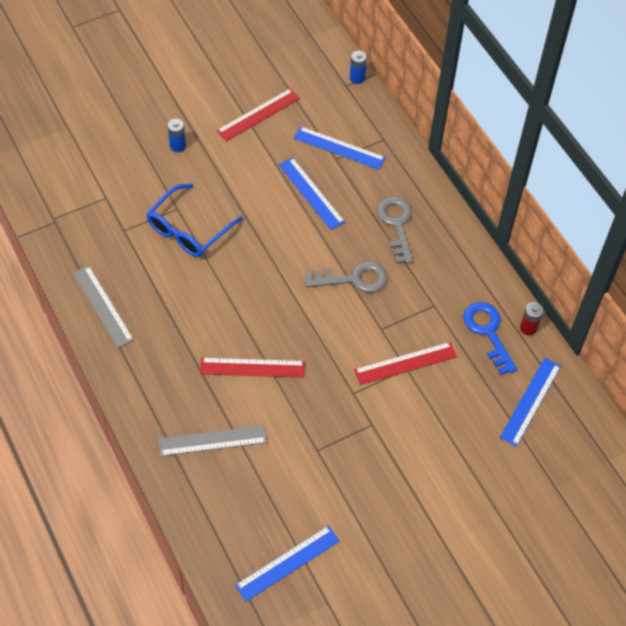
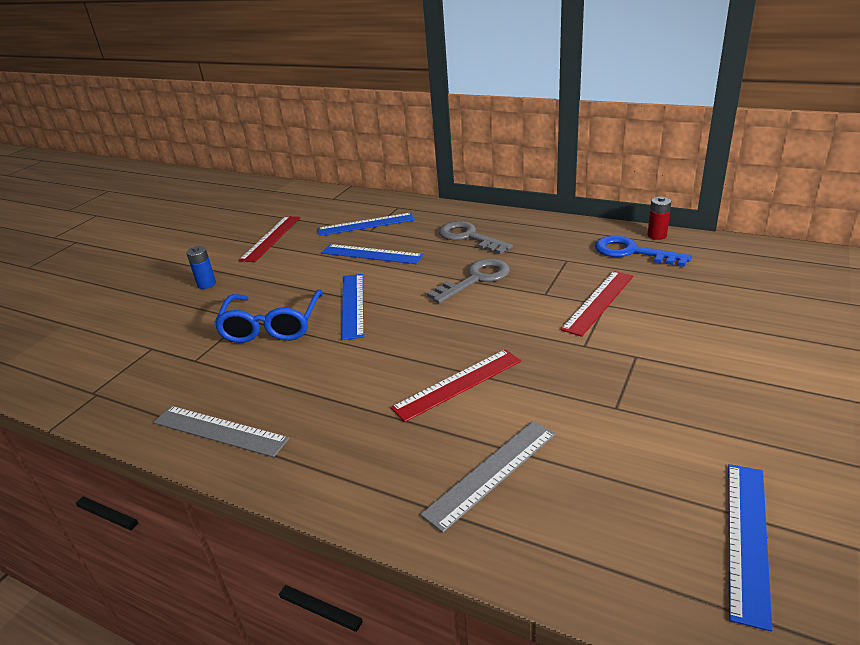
camera: 30 degrees left, 25 degrees down
(357, 78) = (337, 192): blue battery -> none
(530, 401) = (732, 269): blue ruler -> blue ruler (353, 305)

